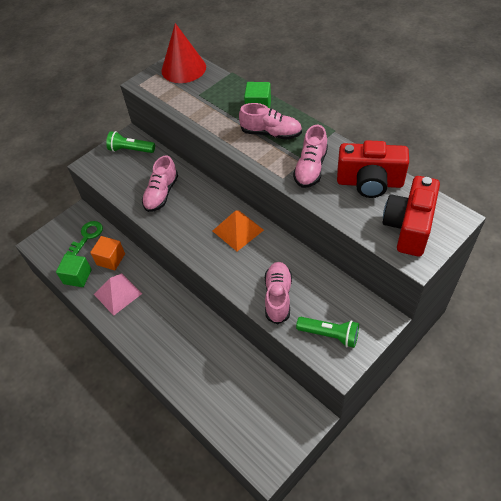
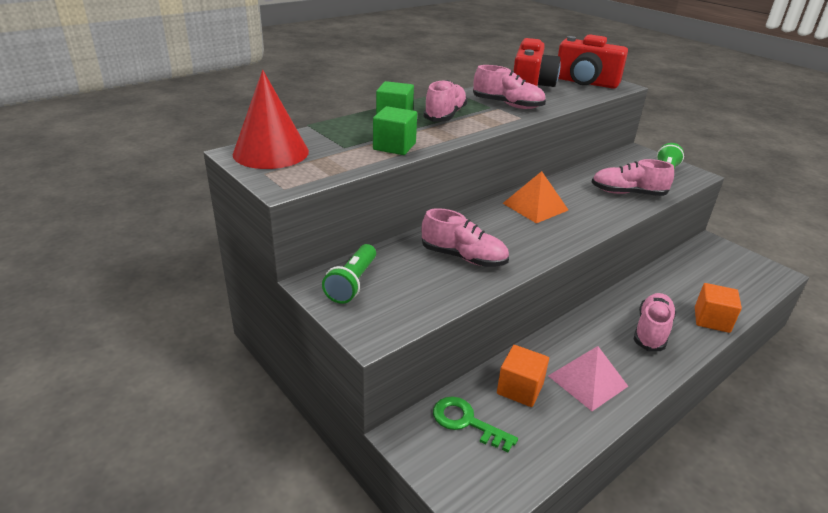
camera: 90 degrees left, 20 degrees down
(77, 276) = (558, 434): green cube -> green cube (394, 146)
(168, 338) = (651, 331): none -> pink shoe
(186, 384) = (711, 320): none -> orange cube

